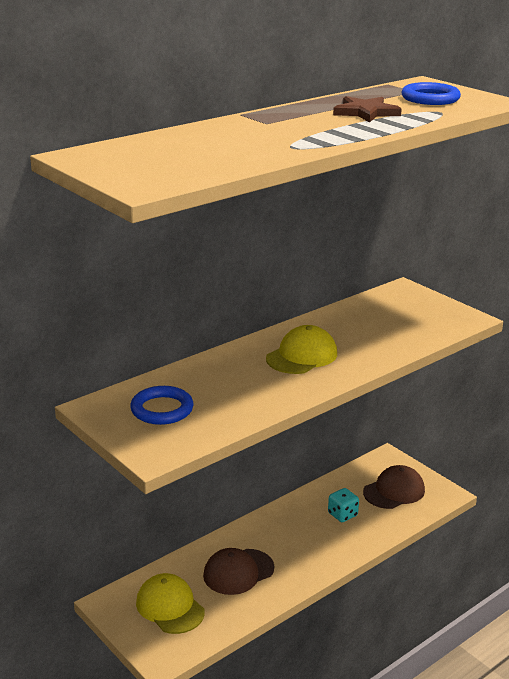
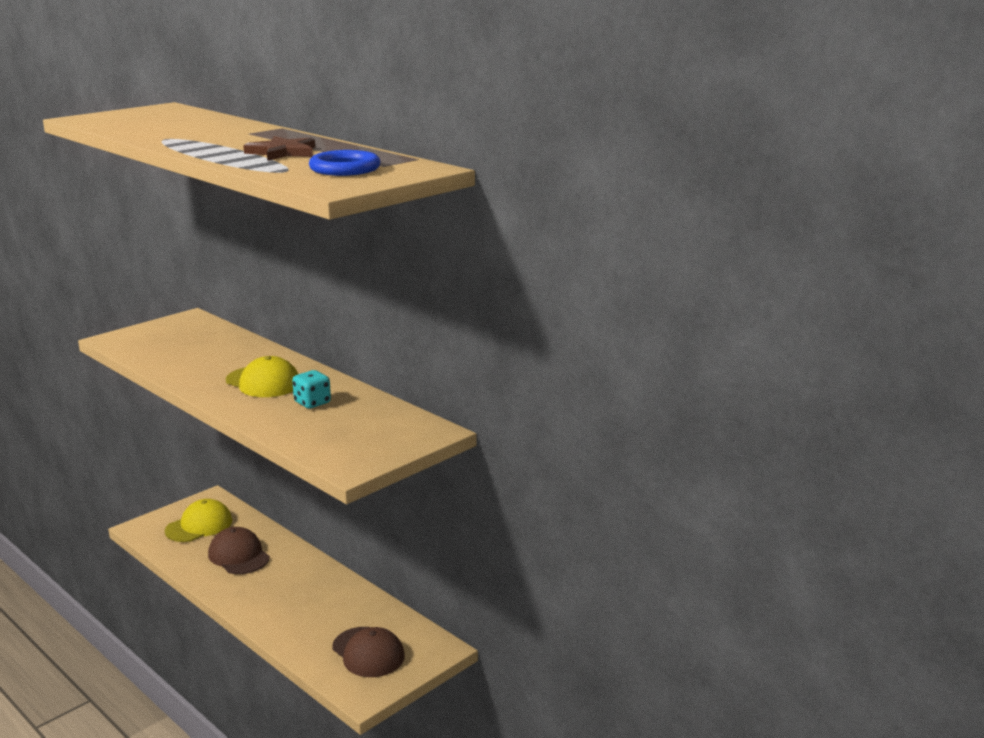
camera: 85 degrees right, 5 degrees down
(162, 409) = (178, 337): blue ring -> none
(342, 515) = (323, 614): turquoise dice -> turquoise dice (312, 403)

